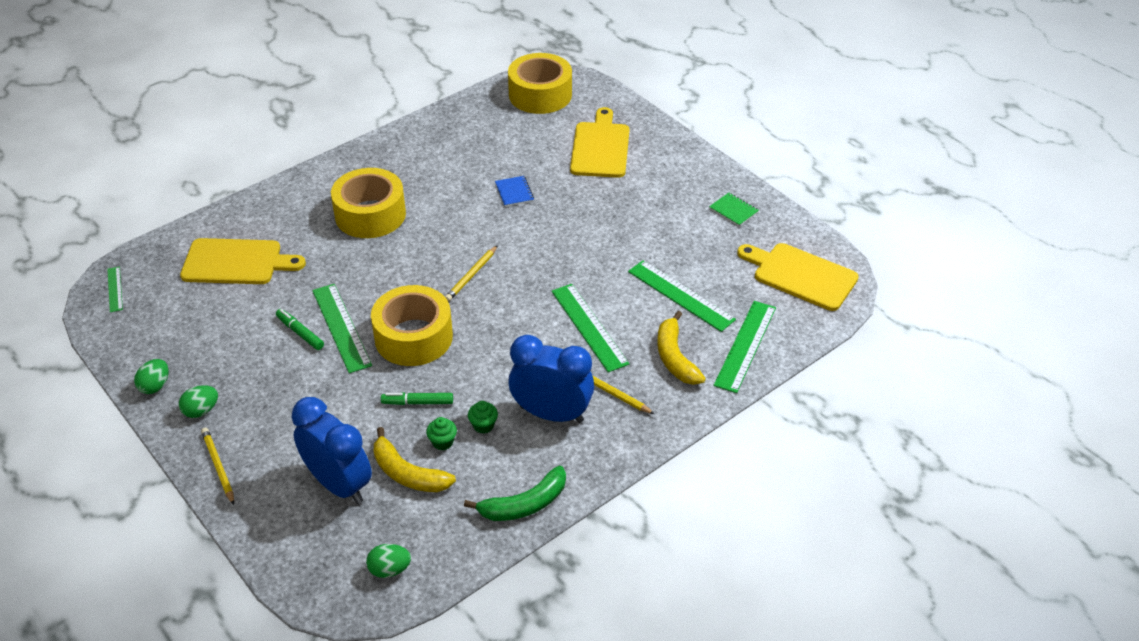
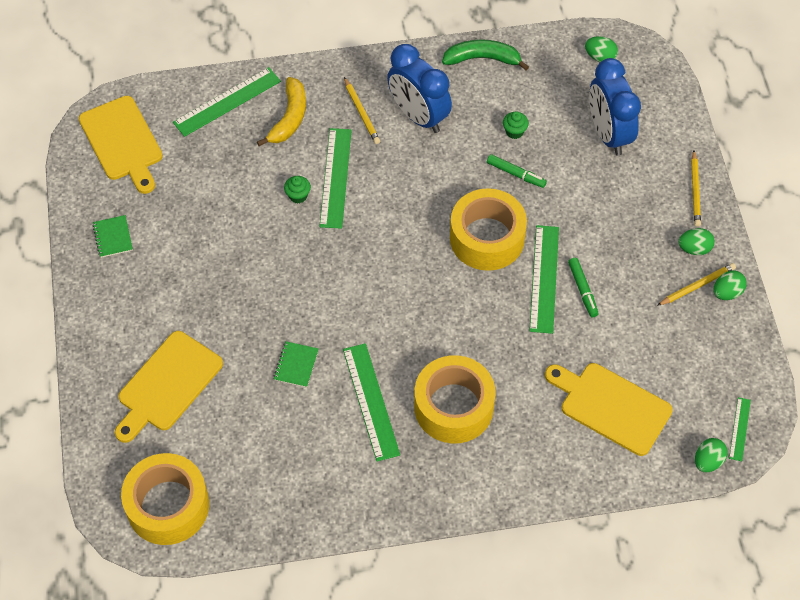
camera: 150 degrees left, 15 degrees up
(138, 258) = (708, 461): none -> green egg
(408, 473) = (553, 119): yellow banana -> none
(471, 275) = (400, 280): yellow pencil -> yellow pencil (697, 286)
(483, 425) = (476, 131): green cupcake -> green cupcake (298, 196)
(514, 192) = (296, 365): blue notebook -> green notebook
(681, 295) = (237, 171): green ruler -> green ruler (371, 401)

